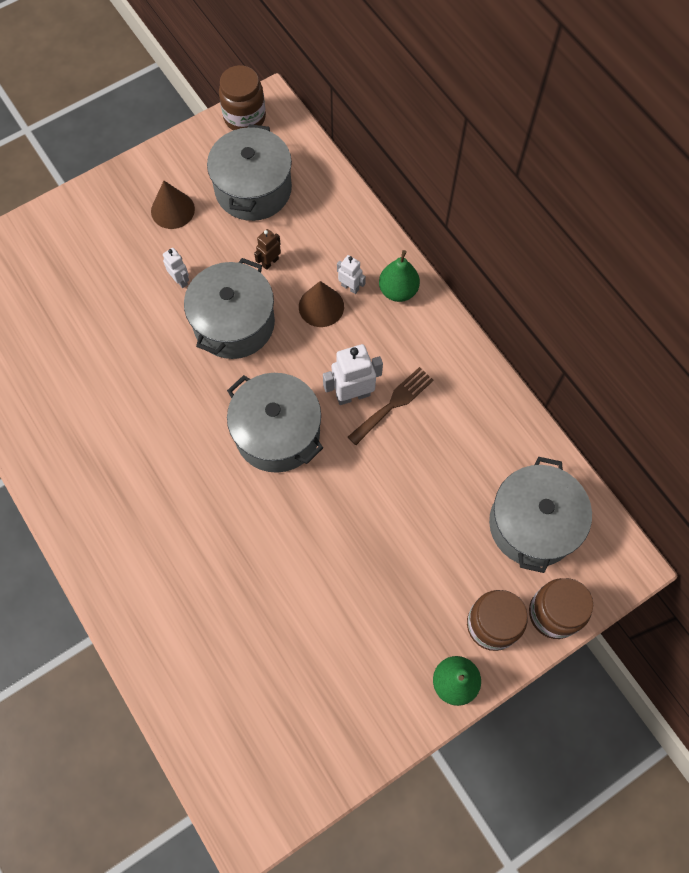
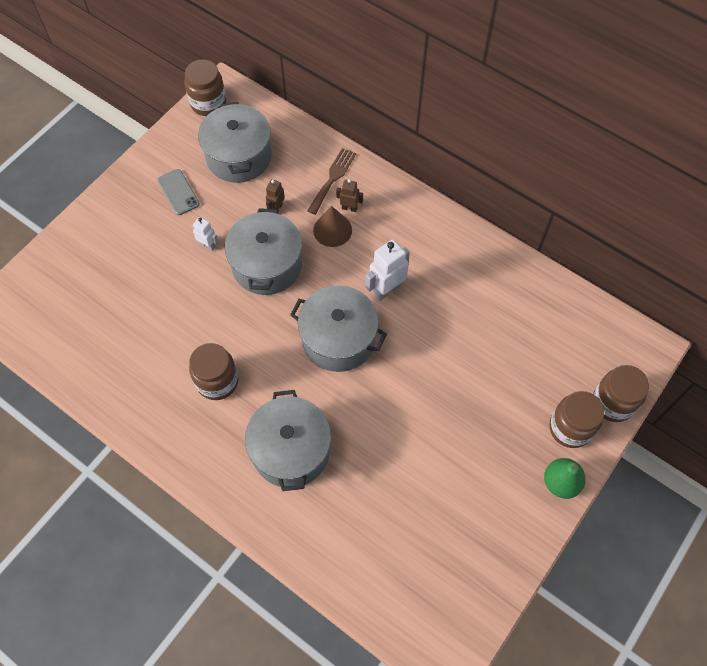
camera: 20 degrees left, 5 degrees down
(130, 435) = (217, 381): none -> brown jar
(172, 210) = (178, 192): brown cone -> grey phone
(350, 287) = (349, 208): white robot -> brown robot
(393, 403) = (422, 286): brown fork -> brown fork (332, 178)
(398, 290) = (388, 199): green pear -> none
(532, 524) = (568, 341): grey pot -> grey pot (291, 450)

